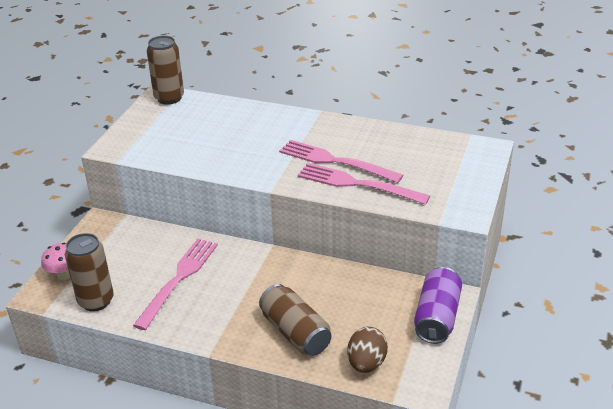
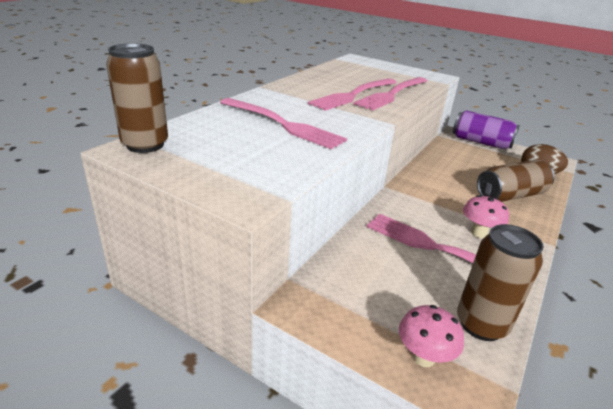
camera: 80 degrees left, 5 degrees down
(211, 305) = (479, 233): none -> pink mushroom
(233, 138) = (283, 124): none -> pink fork

